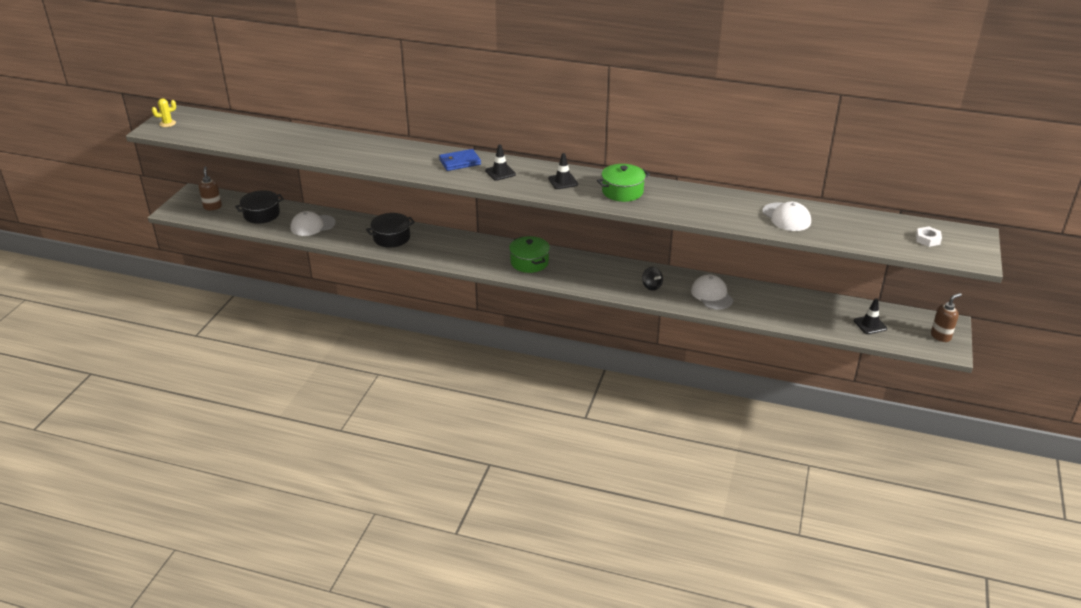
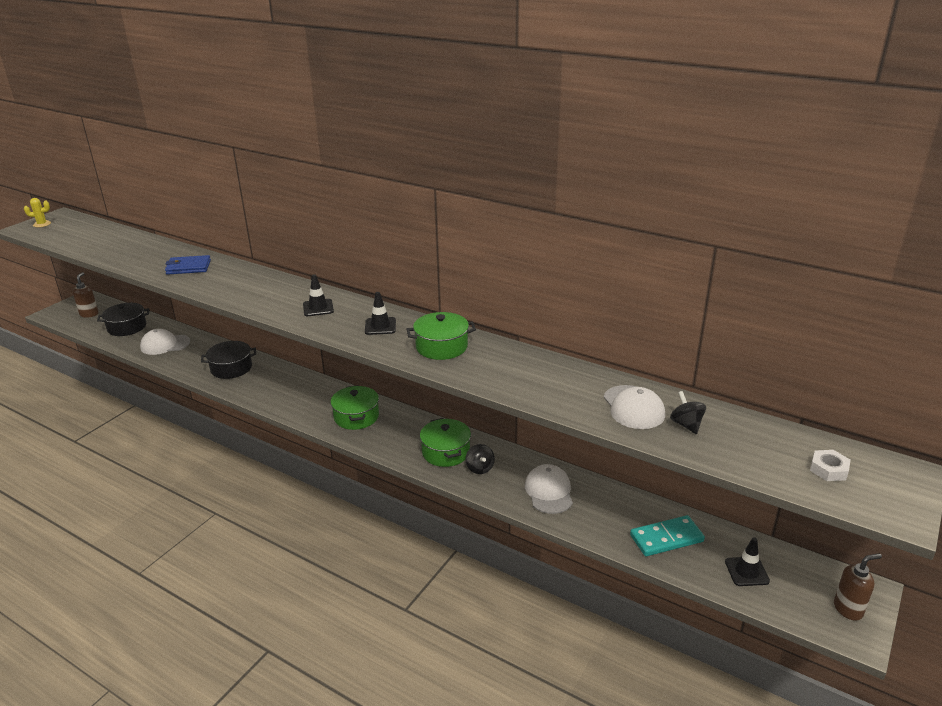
camera: 15 degrees right, 5 degrees down
(460, 162) = (284, 291): blue wallet -> blue wallet (188, 267)
(618, 278) = (446, 452): none -> green pot
(809, 313) = (666, 538): none -> turquoise domino
(827, 224) = (686, 425): none -> black spinning top

